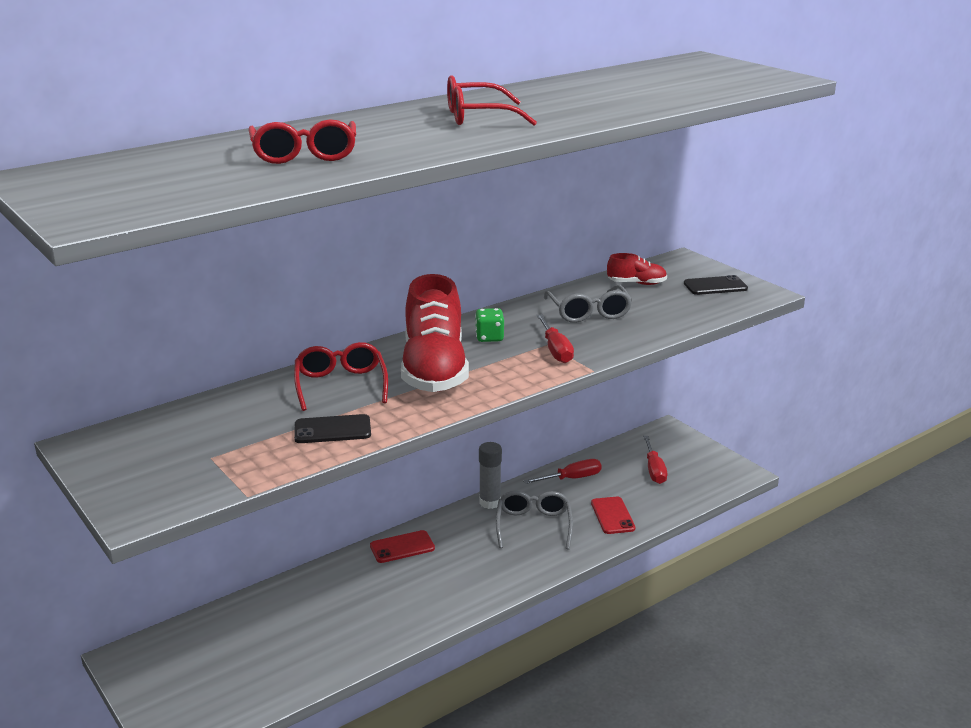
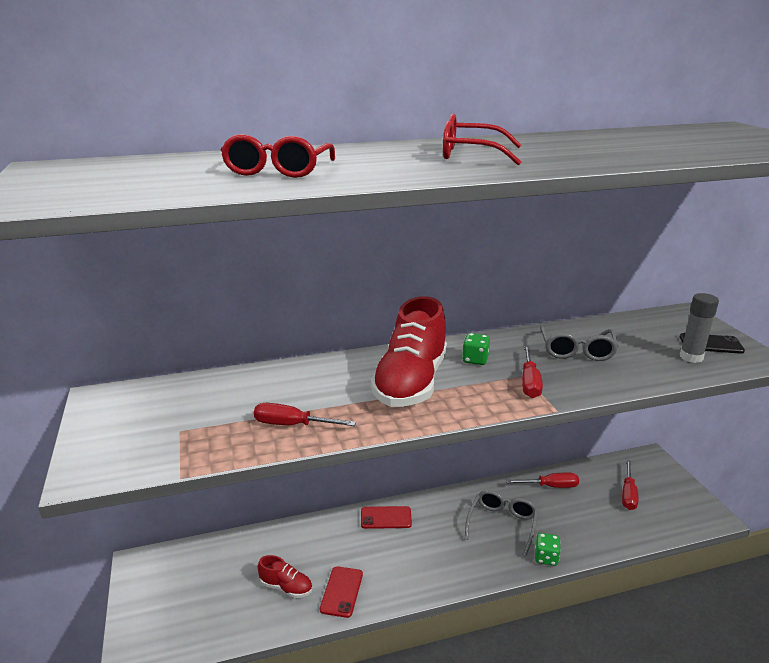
camera: 20 degrees right, 0 degrees up
(332, 430) = (292, 425): black phone -> red screwdriver
(340, 385) = (325, 382): red glasses -> none
(490, 502) = (473, 493): grey glue stick -> grey glue stick (691, 357)
(590, 545) = (546, 557): none -> green dice
(612, 516) = (576, 532): red phone -> red phone (342, 591)
(636, 283) = (633, 330): red shoe -> red shoe (286, 587)

